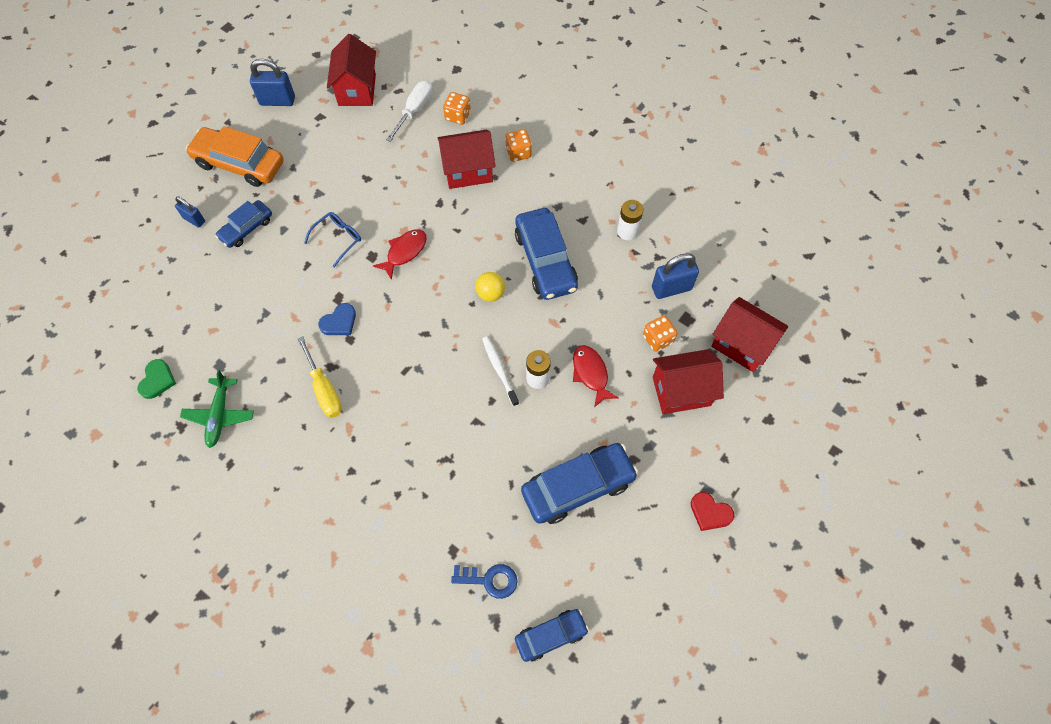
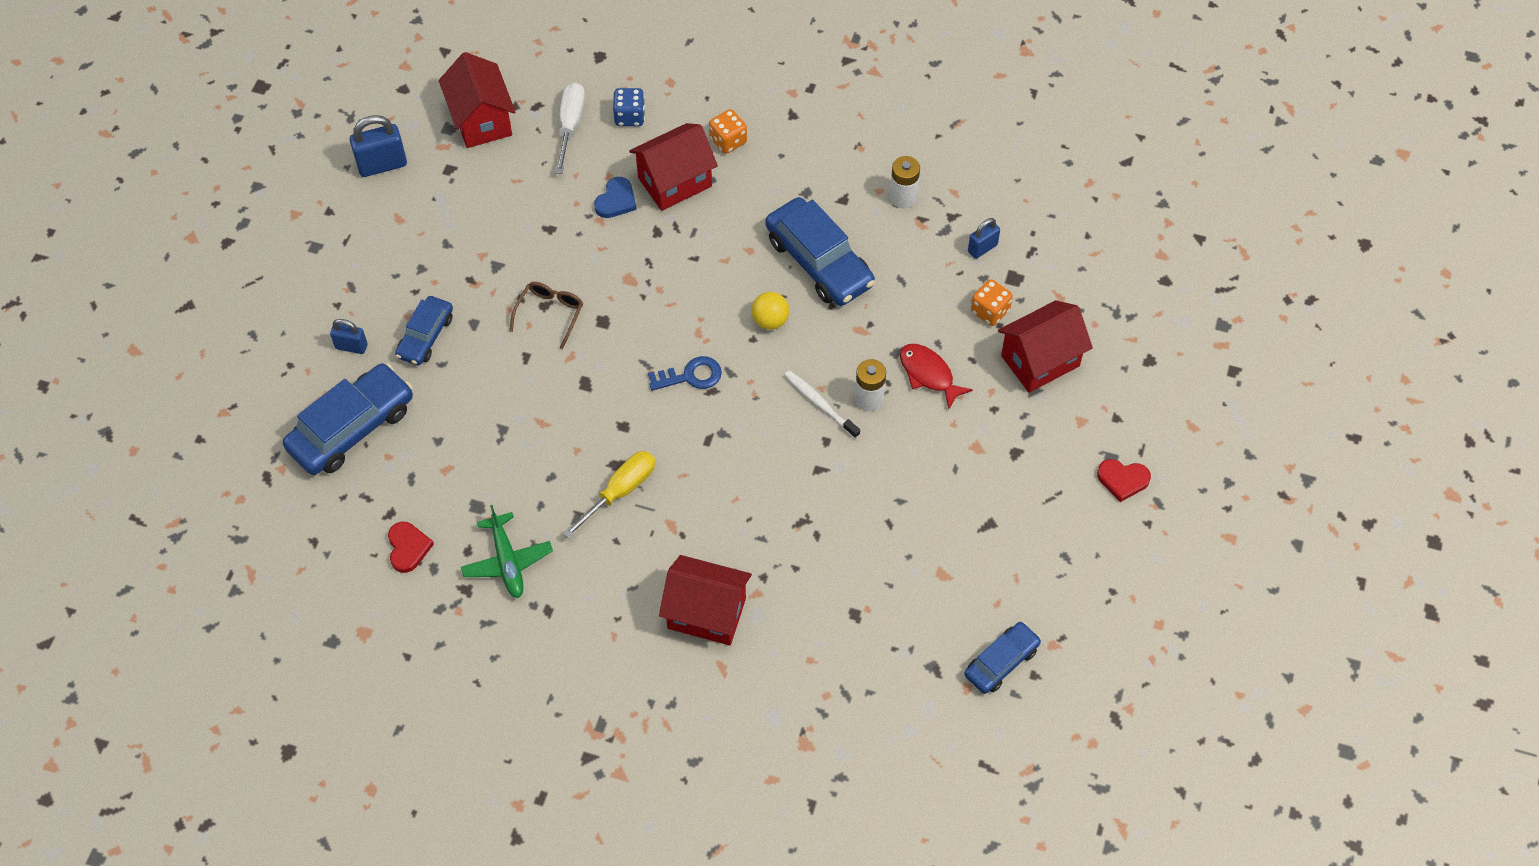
camera: 20 degrees left, 5 degrees down
(157, 380) = (408, 548): green heart -> red heart
(239, 163) = (373, 259): orange car -> none
(324, 389) = (620, 492): yellow screwdriver -> yellow screwdriver turned 90 degrees counterclockwise
(338, 239) = (550, 314): blue glasses -> brown glasses
(339, 322) = (600, 410): blue heart -> blue heart (616, 200)
(404, 252) = (641, 304): red fish -> none
(458, 116) = (629, 116): orange dice -> blue dice
(489, 580) = (909, 629): blue key -> blue key (691, 376)
(578, 487) = (966, 501): blue car -> blue car (352, 428)
(671, 288) = (982, 248): blue padlock -> blue padlock, size x0.61
(742, 345) = (1088, 287): red house -> red house (706, 613)

